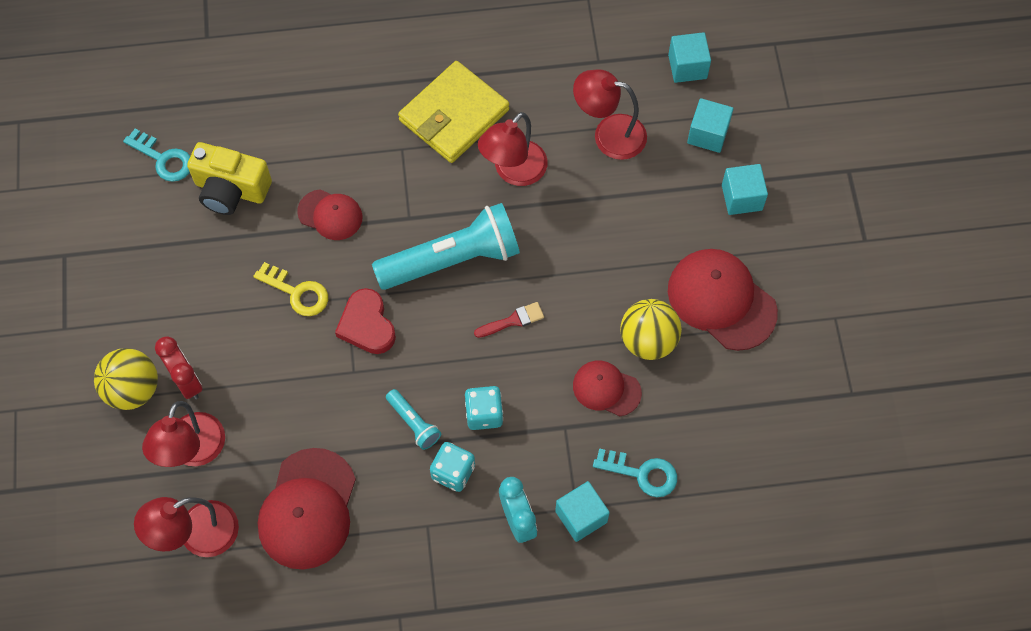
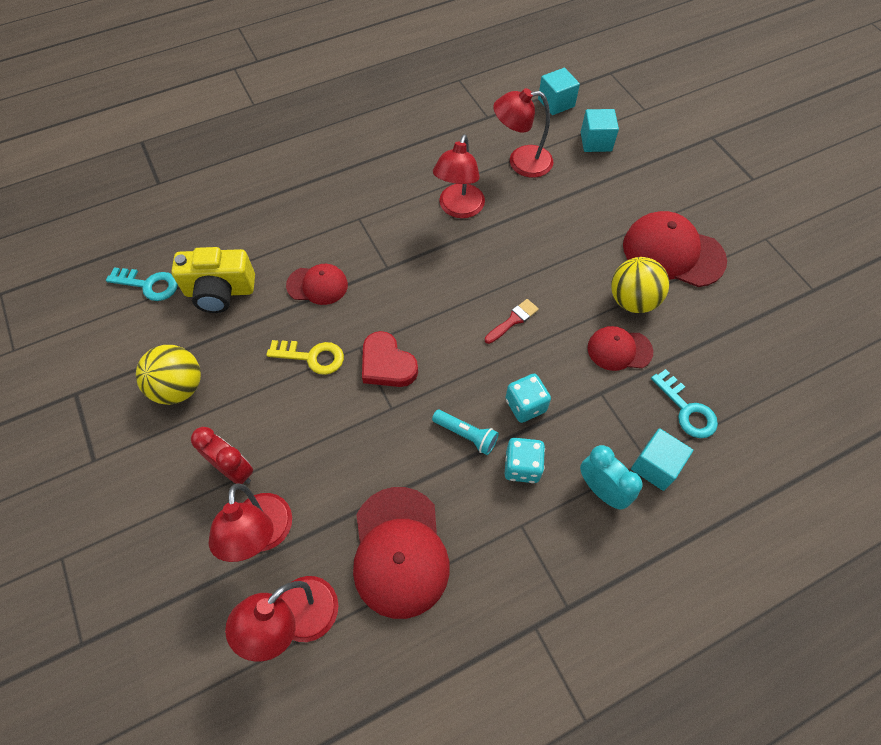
camera: 20 degrees left, 5 degrees down
(133, 389) = (181, 495): yellow ball -> yellow ball (179, 387)
(452, 259) = (439, 288): turquoise flashlight -> none
(454, 115) = (391, 182): yellow wallet -> none
(642, 473) = (687, 410): turquoise key -> turquoise key turned 60 degrees clockwise
(741, 197) = (645, 176): turquoise cube -> none

